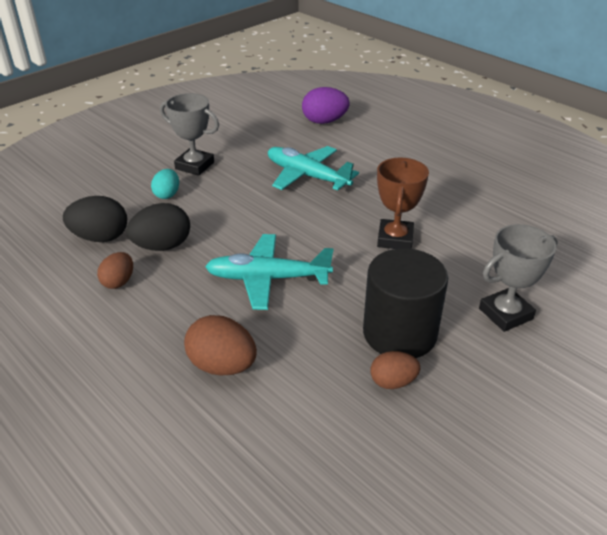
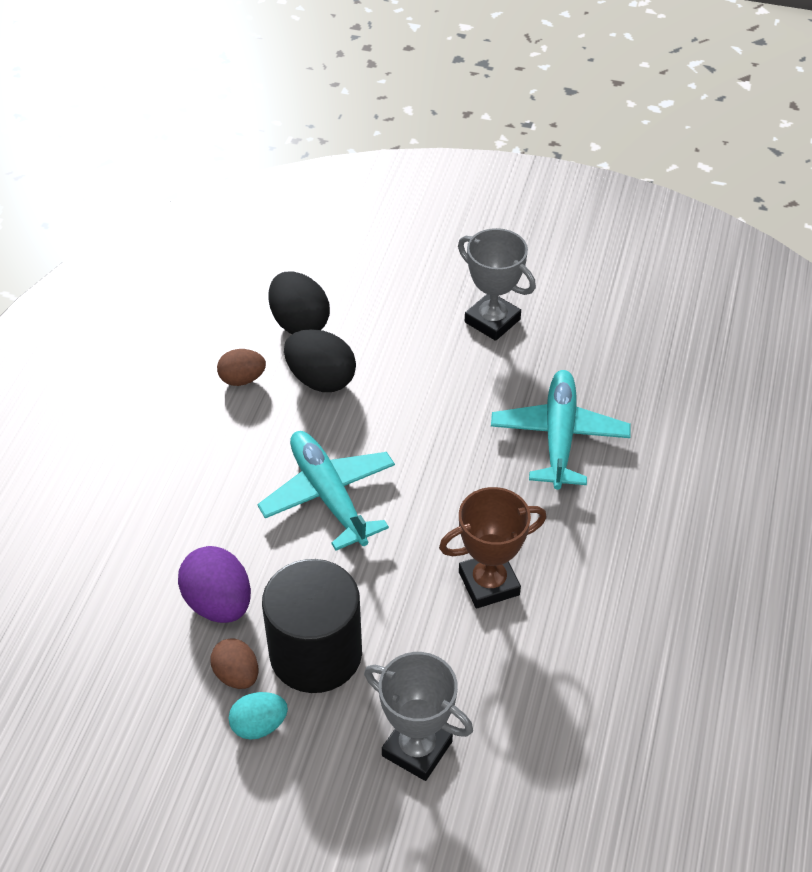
camera: 60 degrees right, 10 degrees up
(167, 194) = (414, 330): turquoise egg -> turquoise egg (259, 726)
(194, 166) = (492, 321): grey trophy -> grey trophy turned 45 degrees counterclockwise
(222, 365) = (178, 524): brown egg -> none
(324, 121) = (716, 391): purple egg -> purple egg (218, 603)

